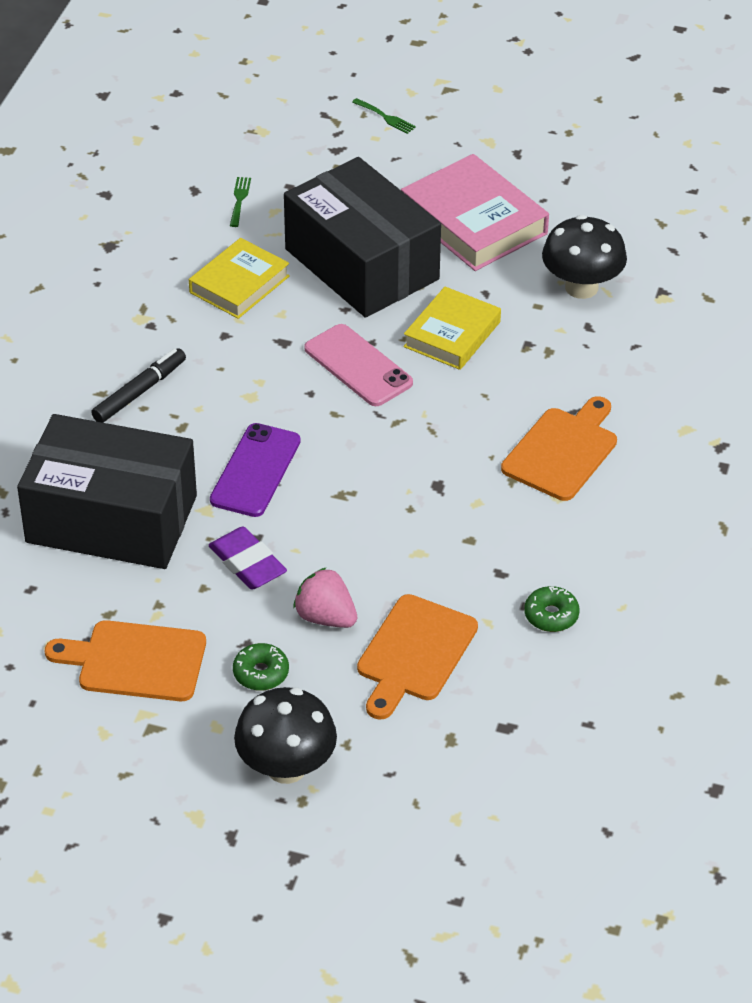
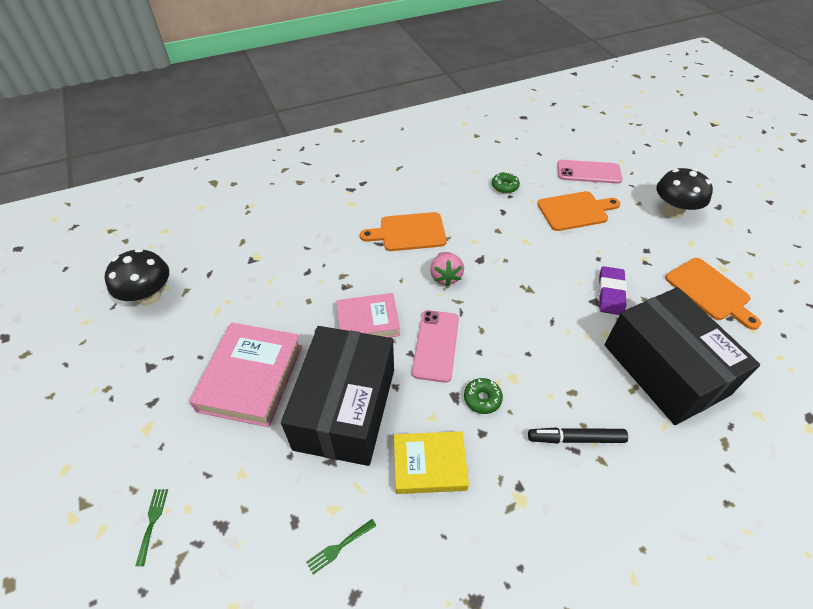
camera: 130 degrees left, 5 degrees up
(255, 470) = (558, 333): purple phone -> none
(261, 673) = (651, 247): green donut -> green donut (482, 399)
(325, 617) = (598, 247): pink strawberry -> pink strawberry (445, 276)
(452, 334) = (368, 321): yellow book -> pink book
(476, 746) = (588, 172): none -> pink phone
(581, 287) = (275, 292): black mushroom -> black mushroom (149, 296)

